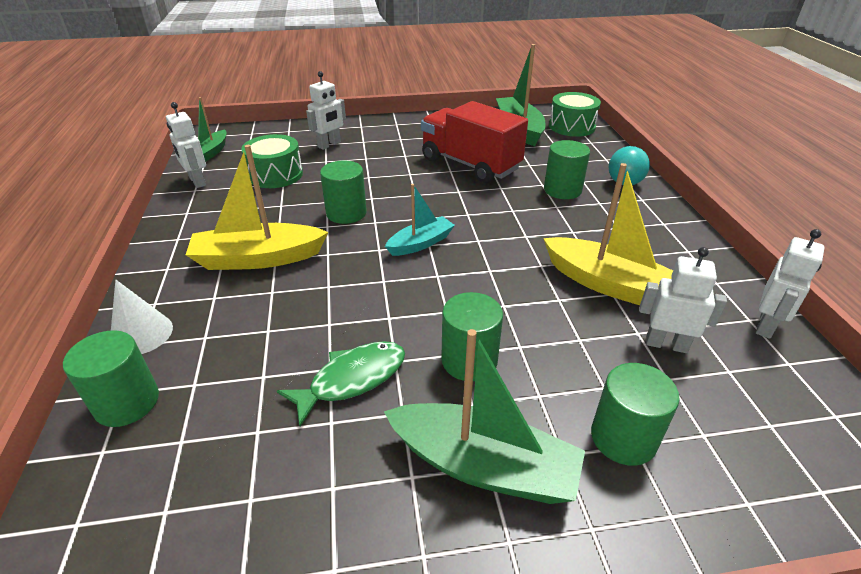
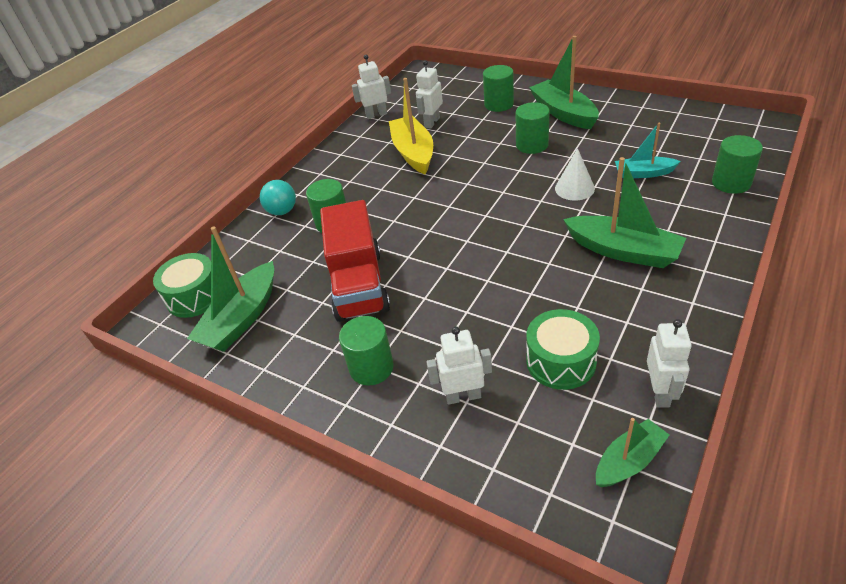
camera: 135 degrees left, 5 degrees up
(141, 334) = (724, 220): white cone -> white cone (574, 188)
(258, 258) = (623, 251): yellow boat -> green boat
(346, 213) = (523, 270): green cylinder -> green cylinder (371, 368)
(352, 379) = (599, 156): green fish -> none
(420, 243) = (490, 218): turquoise boat -> turquoise boat (643, 173)
(666, 344) = (432, 122): white robot -> white robot turned 60 degrees clockwise

